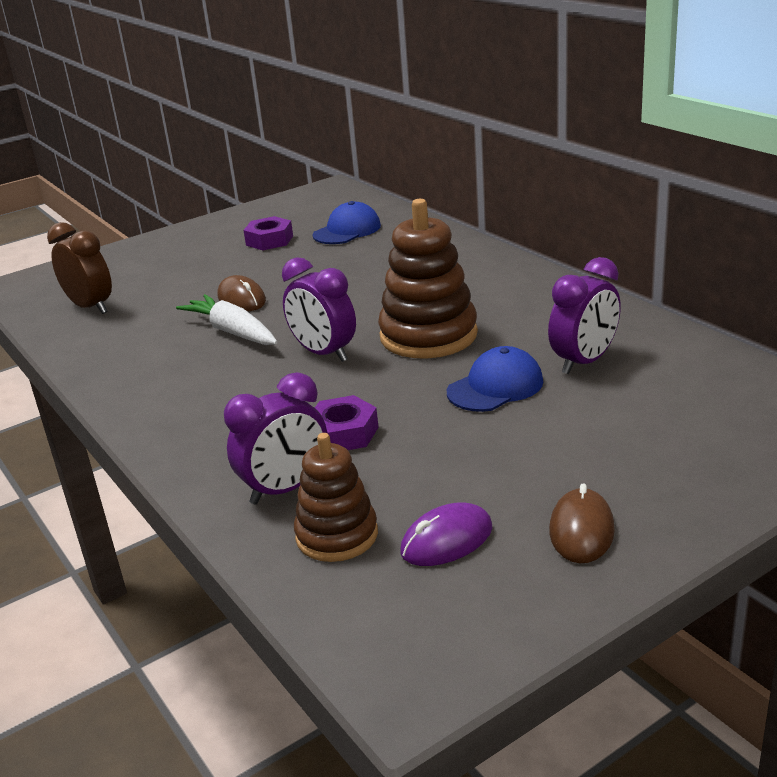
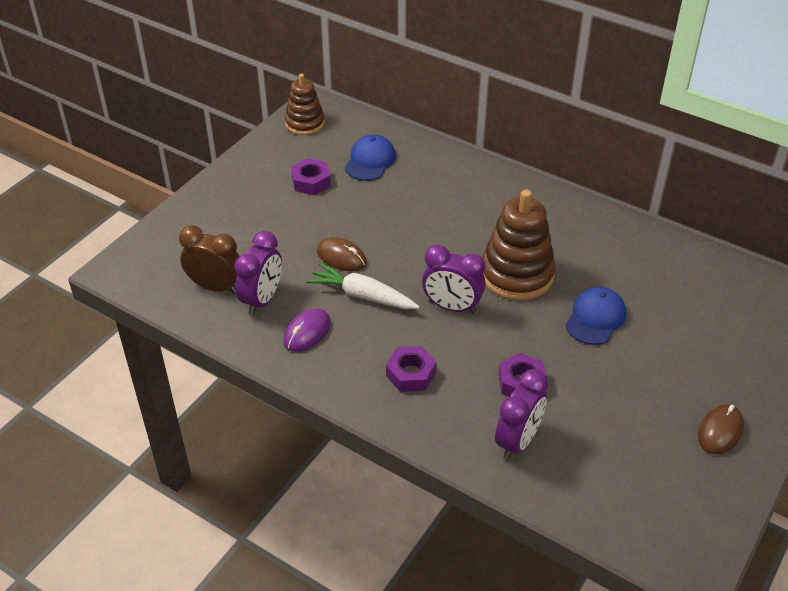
camera: 25 degrees left, 15 degrees up
(218, 405) = (411, 374): none -> purple nut
(337, 535) = (578, 471): brown stacking toy -> brown stacking toy (305, 123)
(446, 540) = (647, 458): purple mouse -> purple mouse (307, 332)
(581, 530) = (720, 431): brown mouse -> brown mouse turned 45 degrees clockwise
(584, 362) = (639, 283): purple clock -> purple clock (262, 300)

